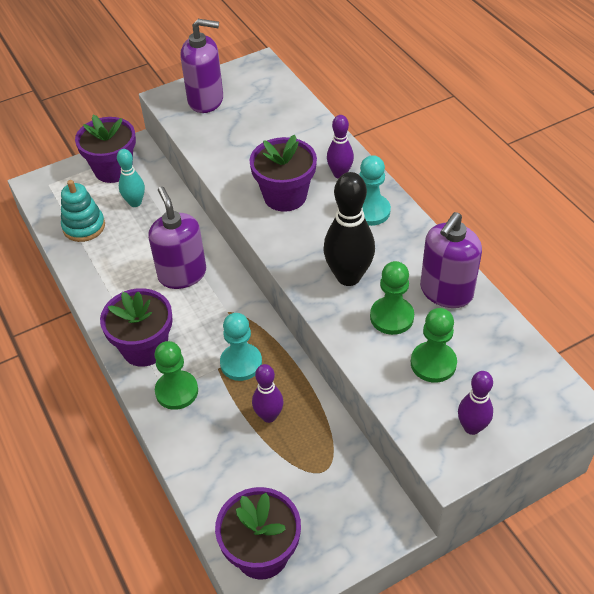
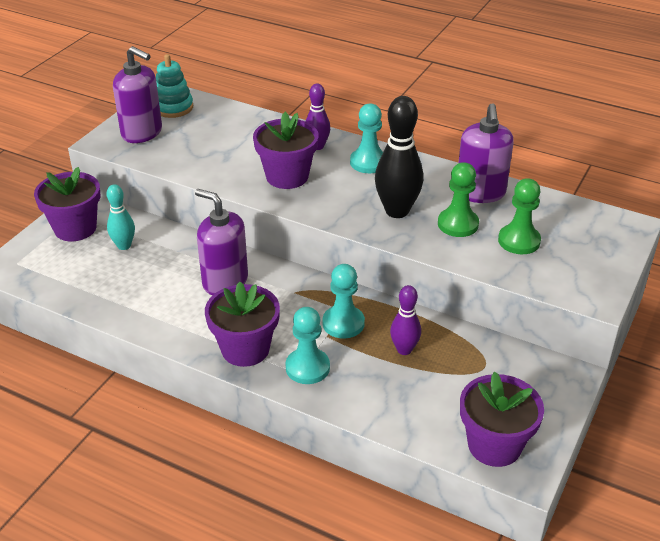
camera: 35 degrees left, 10 degrees down
(84, 226) = (90, 282): turquoise stacking toy -> turquoise stacking toy (173, 107)
(177, 391) = (307, 367): green pawn -> turquoise pawn
(206, 100) = (142, 133): purple soap dispenser -> purple soap dispenser turned 60 degrees clockwise
(471, 427) = (587, 268): purple bowling pin -> none

